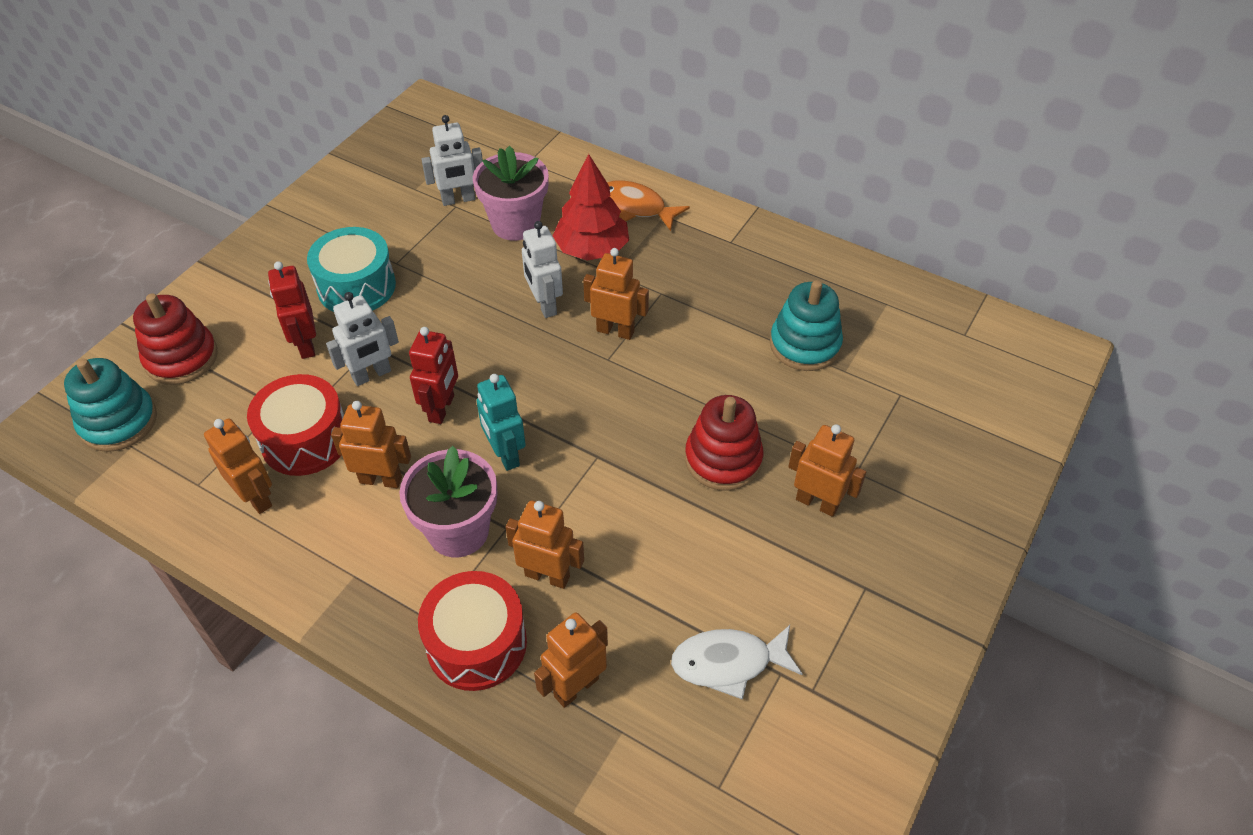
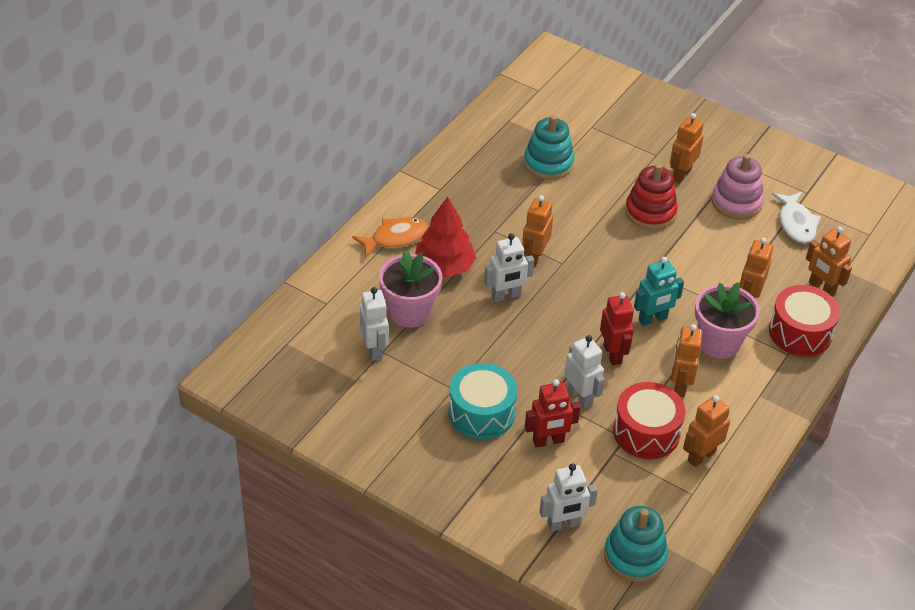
camera: 90 degrees left, 5 degrees down
(181, 358) = (564, 524): red stacking toy -> white robot
(442, 408) = (612, 354): red robot -> red robot turned 60 degrees clockwise
(636, 207) = (395, 238): orange fish -> orange fish turned 150 degrees counterclockwise
(766, 576) = (736, 202): none -> pink stacking toy

